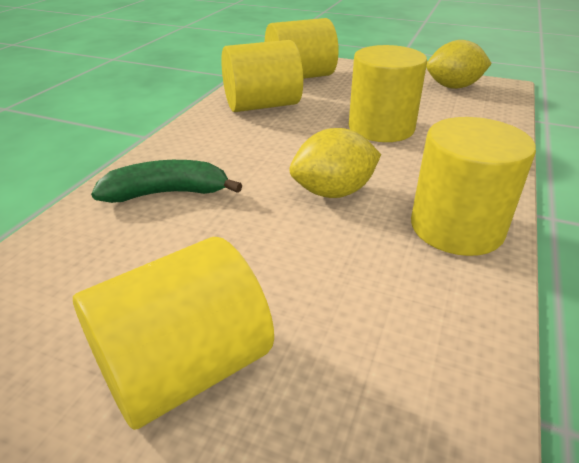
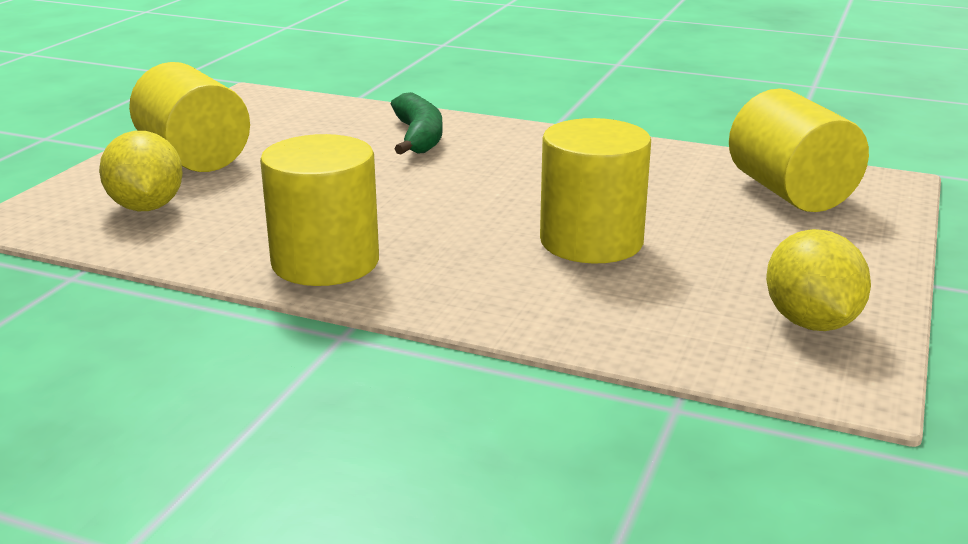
camera: 90 degrees right, 10 degrees down
(262, 105) = (653, 170): yellow cylinder -> none
(333, 192) = (410, 205): yellow lemon -> yellow lemon (146, 207)

